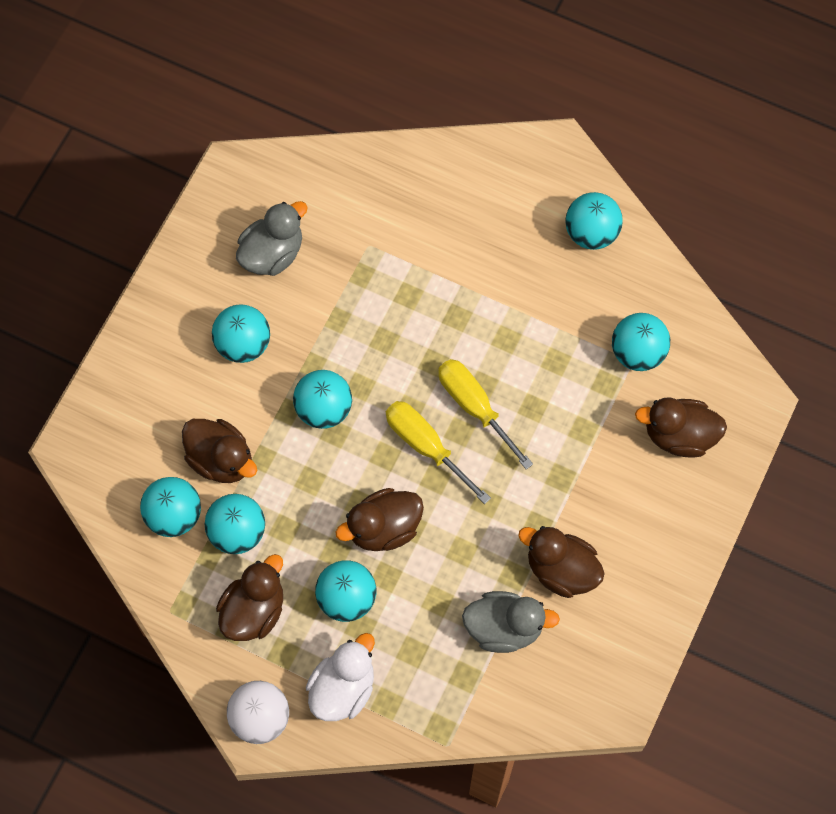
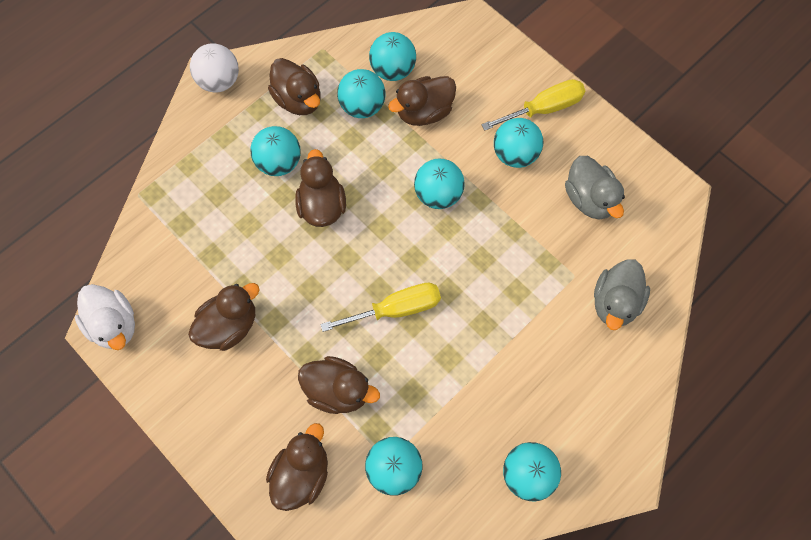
camera: 110 degrees right, 0 degrees up
(343, 688) = (213, 139): white duck -> white duck (114, 325)
(426, 446) = (377, 259): yellow screwdriver -> yellow screwdriver (544, 109)
(504, 628) = (204, 265): grey duck -> grey duck (615, 303)
(584, 432) = (338, 391): none -> brown duck

